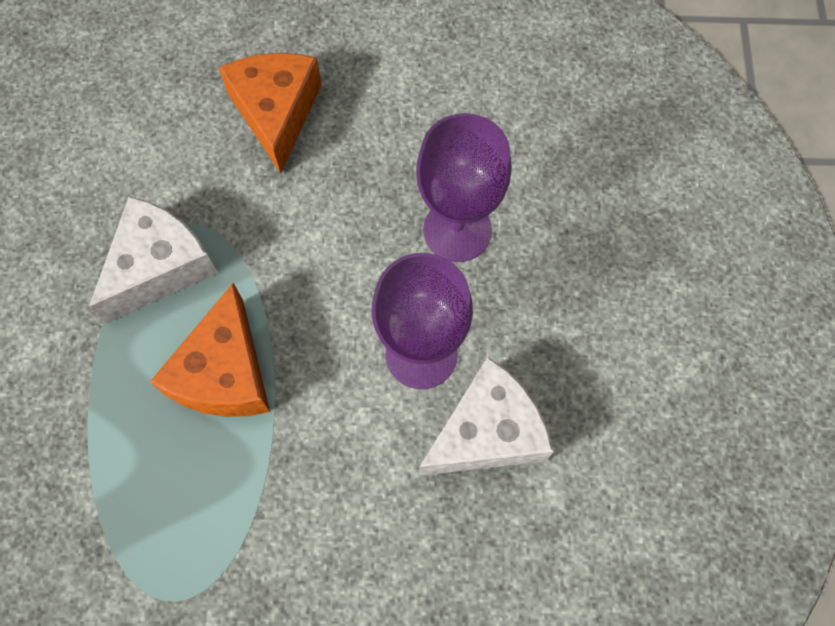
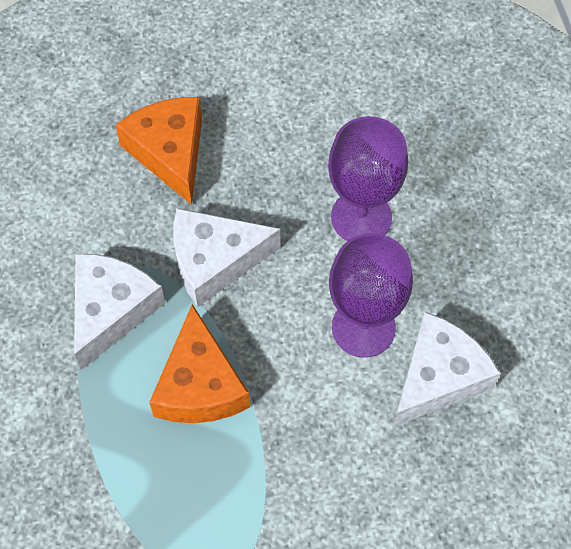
camera: 15 degrees left, 5 degrees down
(285, 240) = (215, 261): none -> white cheese

